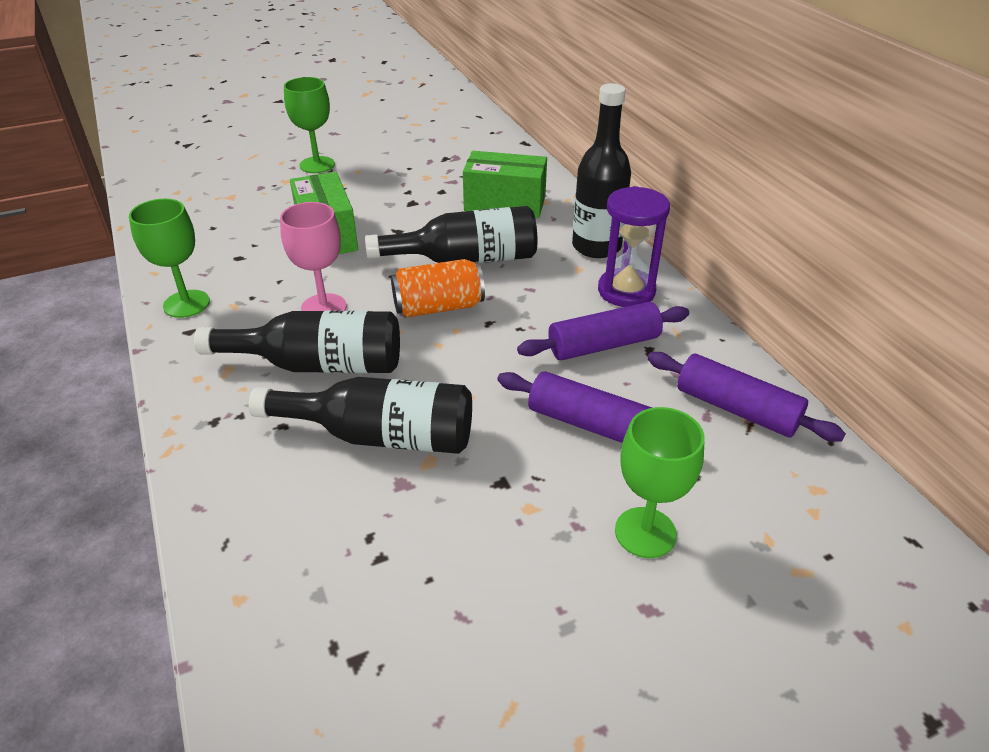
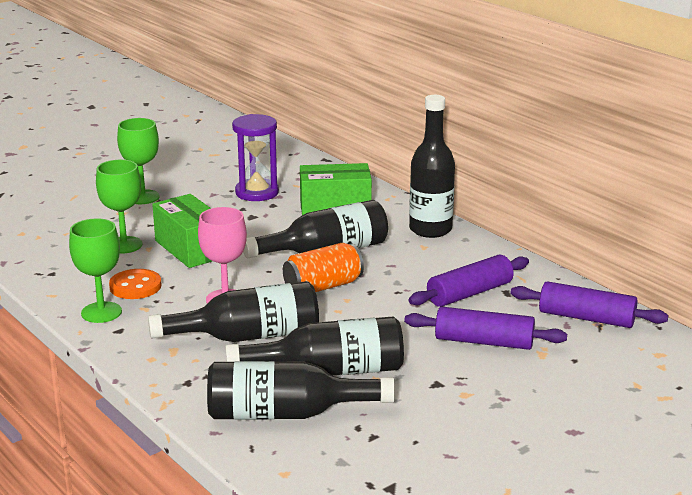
camera: 15 degrees left, 15 degrees down
(242, 275) = (135, 286): none -> orange button
(295, 495) = (286, 414): none -> black bottle
(626, 291) = (470, 256): purple hourglass -> purple hourglass (257, 193)
(645, 532) = (553, 394): green goblet -> green goblet (124, 245)

